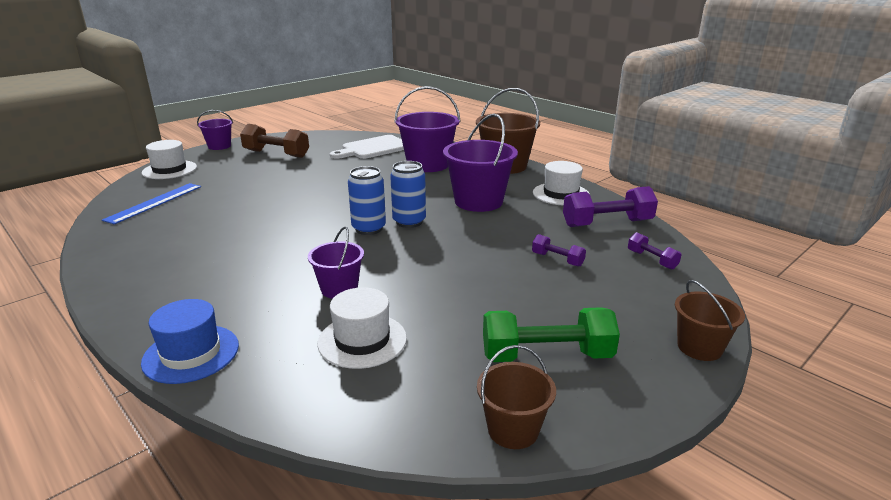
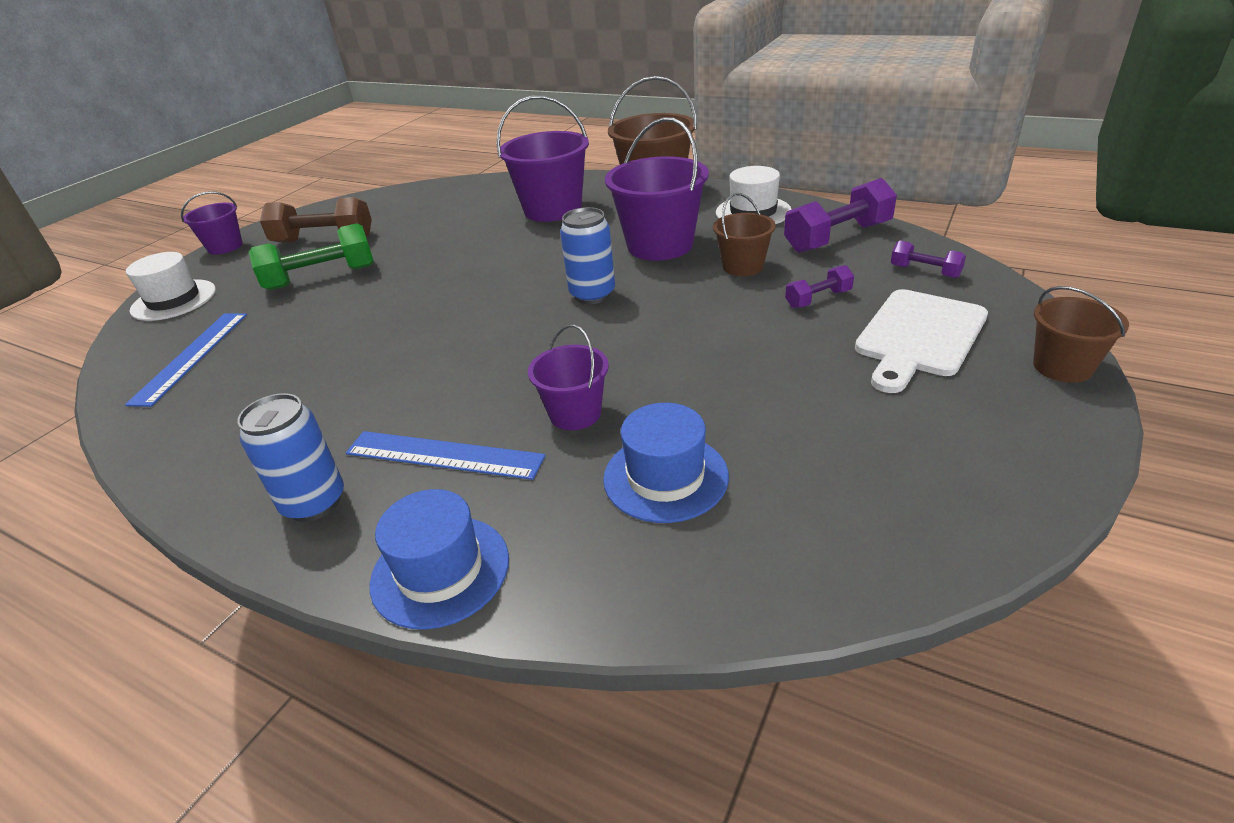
camera: 15 degrees left, 10 degrees up
(244, 291) = (444, 455): none -> blue ruler
(362, 340) = (665, 477): white hat -> blue hat
(369, 229) = (546, 318): blue can -> blue can (314, 503)
(373, 148) = (459, 202): white cutting board -> white cutting board (919, 336)
(513, 430) = (947, 537): brown bucket -> brown bucket (743, 266)
(546, 355) = (907, 428): green dumbbell -> green dumbbell (321, 277)
(557, 259) = (818, 299): purple dumbbell -> purple dumbbell turned 45 degrees counterclockwise

